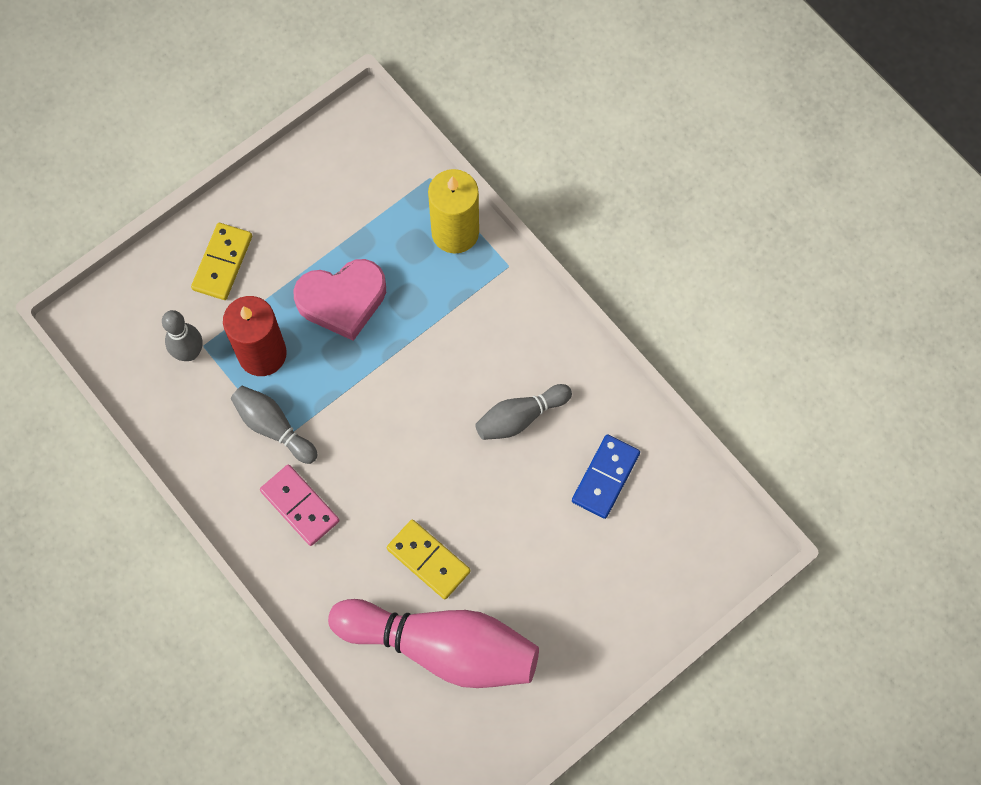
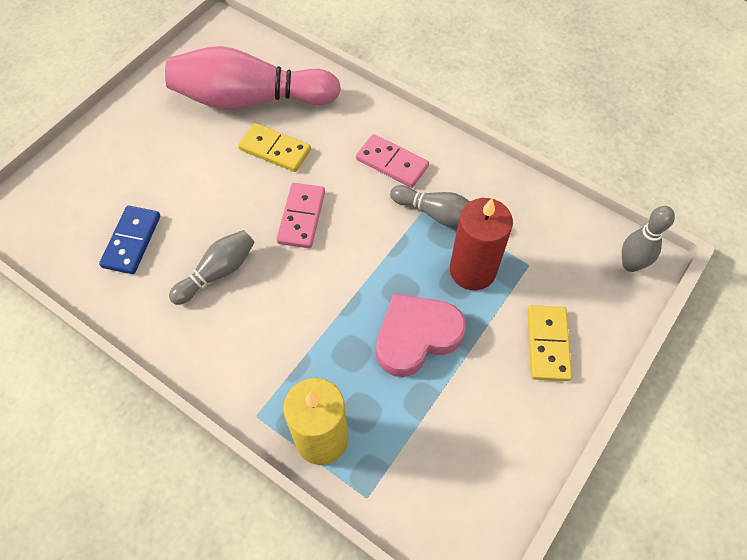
camera: 165 degrees right, 10 degrees down
(189, 352) = (538, 256): grey bowling pin -> grey bowling pin (630, 264)
(419, 461) = (301, 217): none -> pink domino

